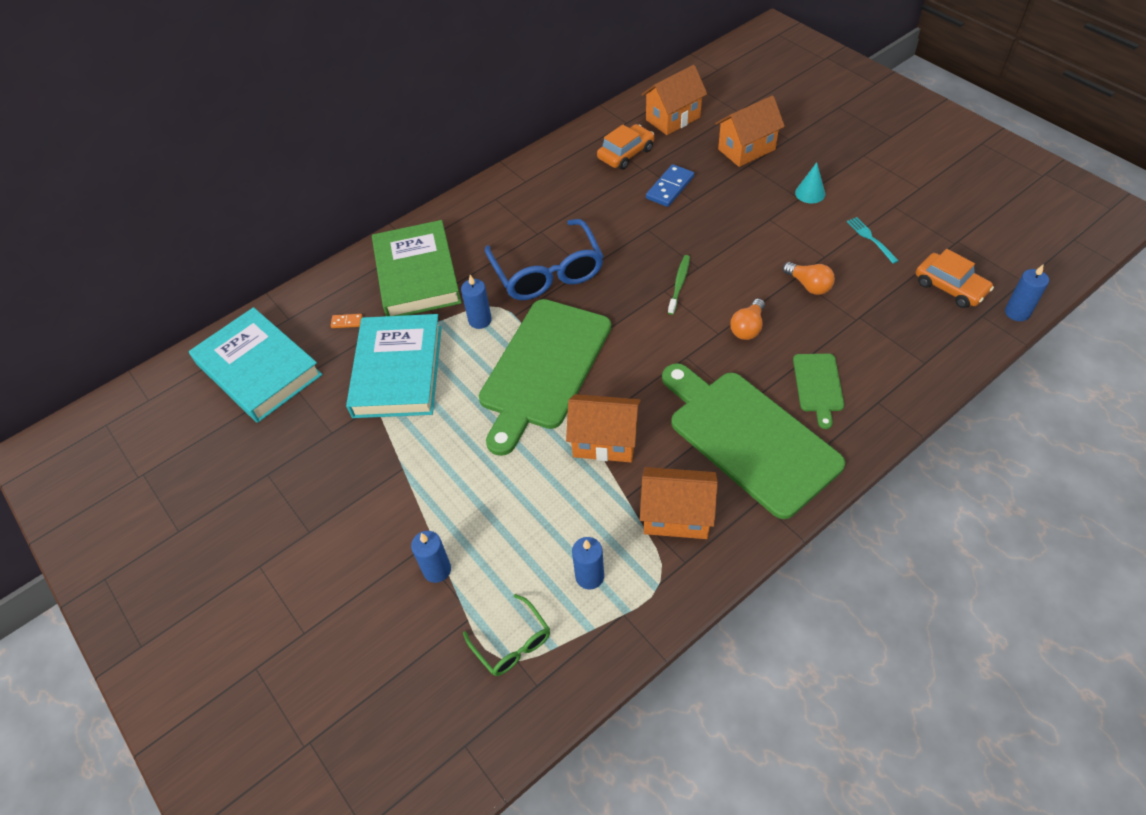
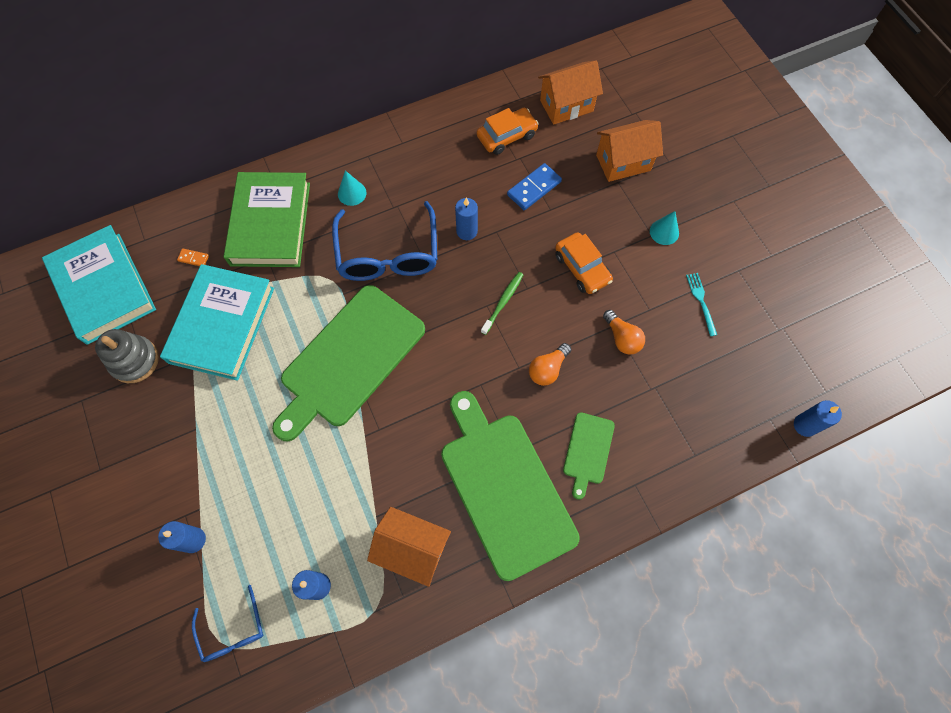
camera: 10 degrees right, 15 degrees up
(314, 424) = (135, 361): none -> grey stacking toy
(480, 320) = (310, 290): blue candle -> blue candle (467, 231)
(491, 232) = (352, 193): none -> turquoise cone
(512, 643) = (233, 631): green glasses -> blue glasses
(604, 441) = (377, 453): orange house -> none
(950, 287) = (753, 378): orange car -> orange car (582, 268)

